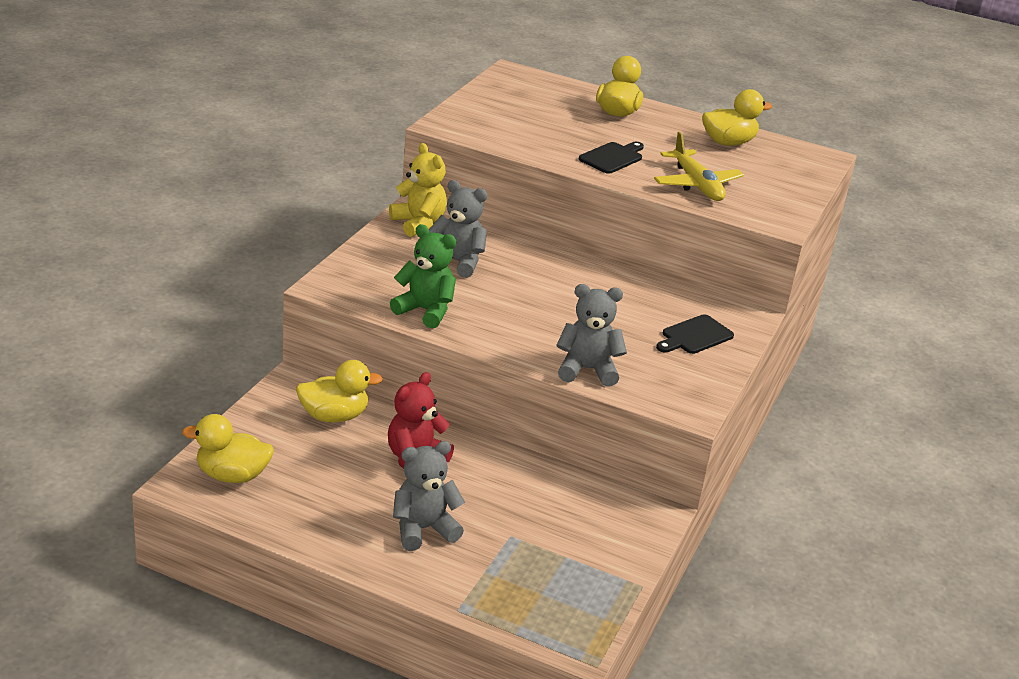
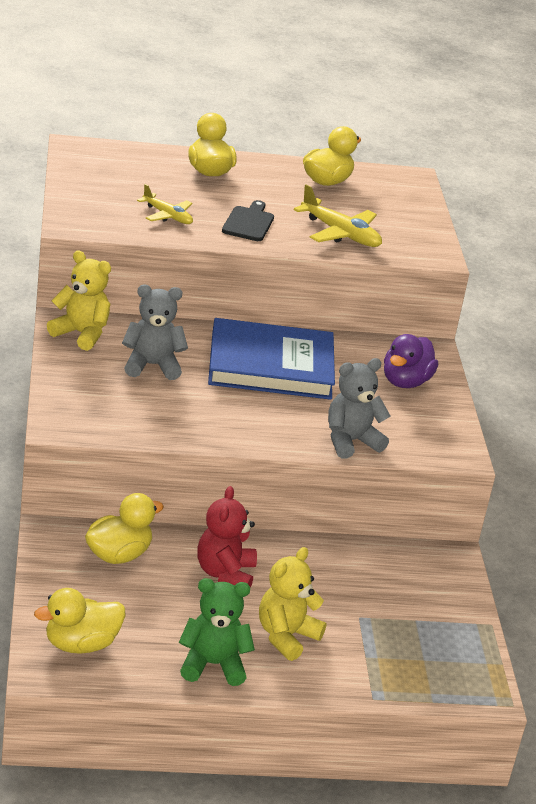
camera: 30 degrees left, 0 degrees up
(423, 529) = (286, 636): grey teddy bear -> yellow teddy bear
(425, 311) = (169, 424): green teddy bear -> green teddy bear (213, 664)
(539, 136) = (167, 216): none -> yellow plane
(570, 289) = (270, 365): none -> blue book
(695, 336) = (405, 382): black cutting board -> purple duck

